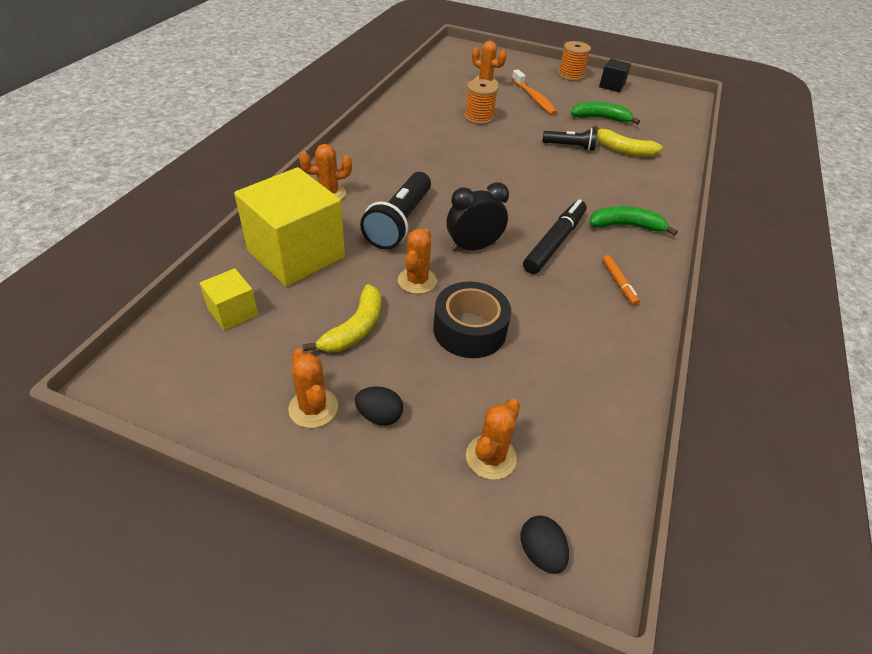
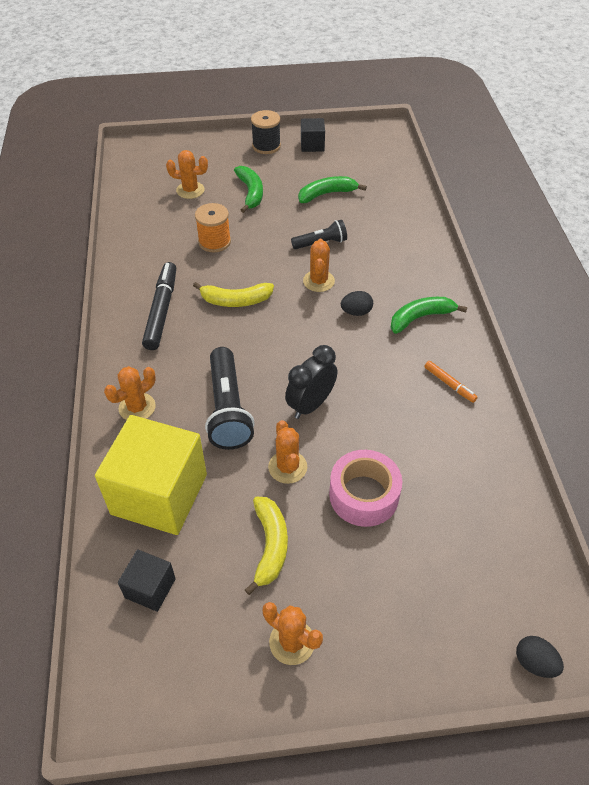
camera: 25 degrees left, 5 degrees up
(233, 312) = (150, 588): yellow cube -> black cube
(379, 416) = (349, 618): black egg -> black egg (356, 312)
(469, 330) = (364, 495): black tape -> pink tape
(491, 457) = (454, 605): orange cactus -> orange cactus (318, 281)
(534, 98) = (251, 193): orange toothbrush -> green banana
(554, 242) = (374, 365): black marker -> black marker (161, 310)
(570, 75) = (266, 146): orange spool -> black spool
(623, 150) = (369, 226): yellow banana -> yellow banana (236, 300)

